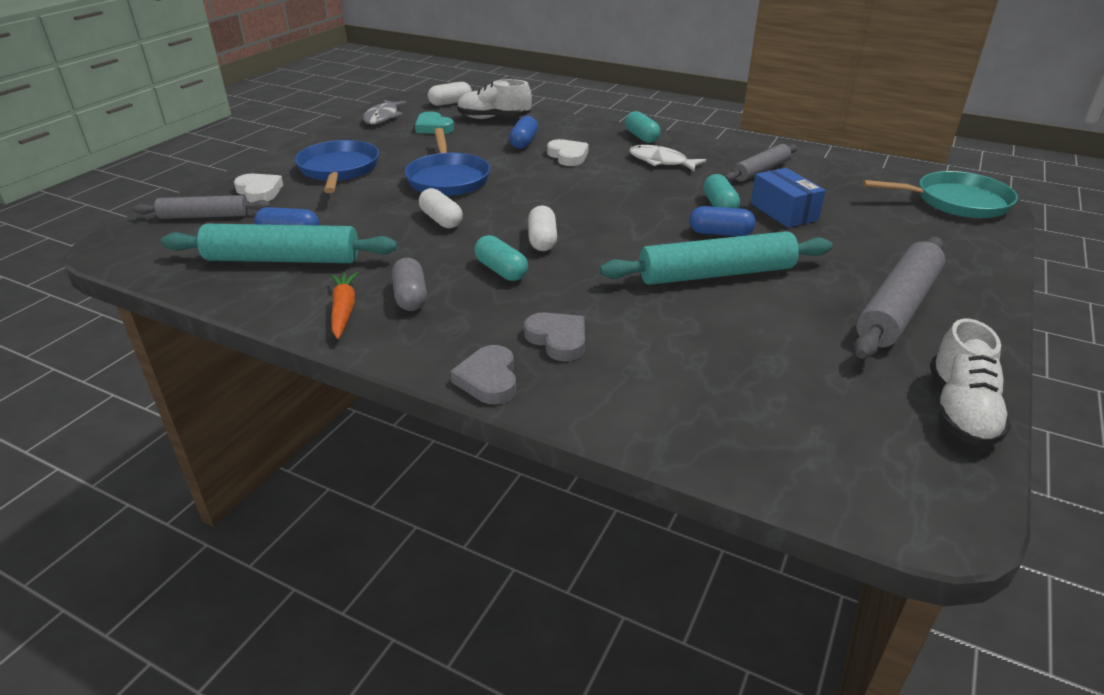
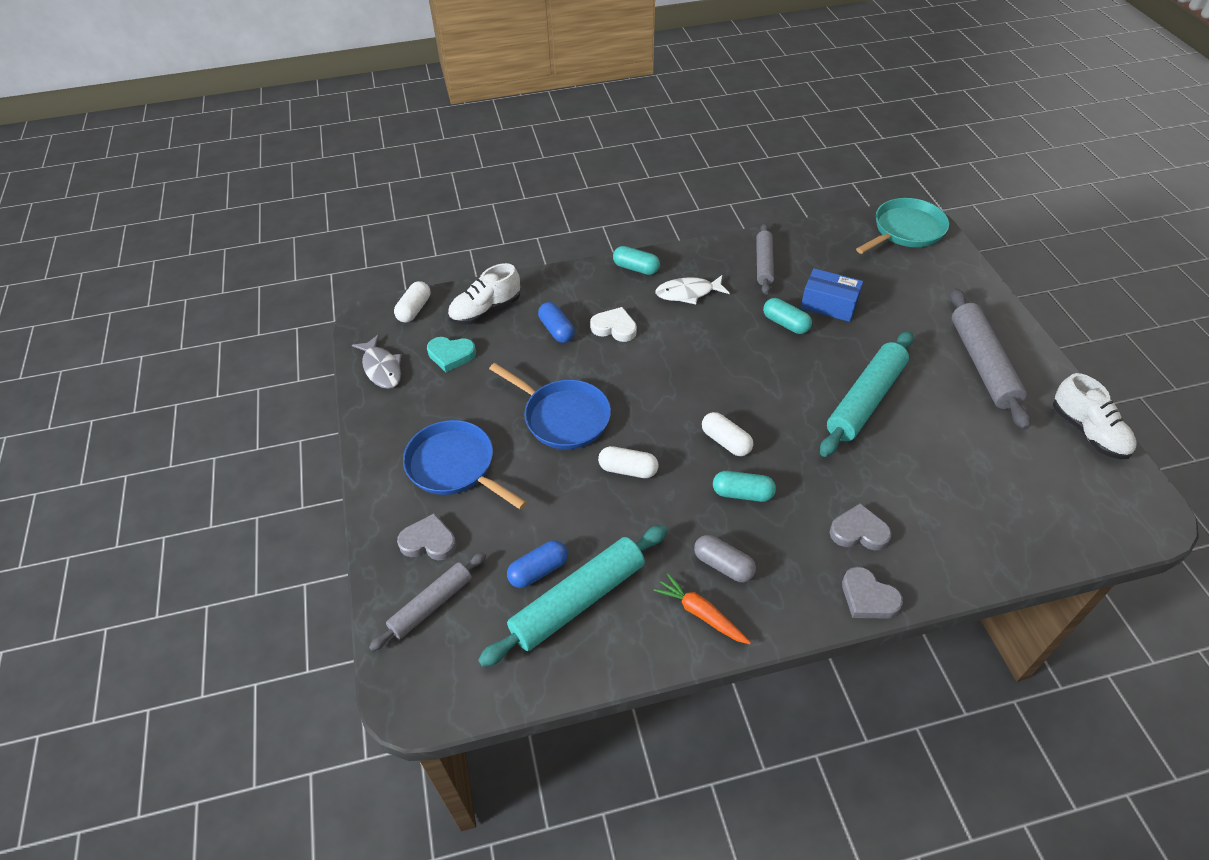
camera: 40 degrees left, 15 degrees up
(259, 191) = (429, 541): white heart -> grey heart
(720, 233) = (820, 355): blue capsule -> none

